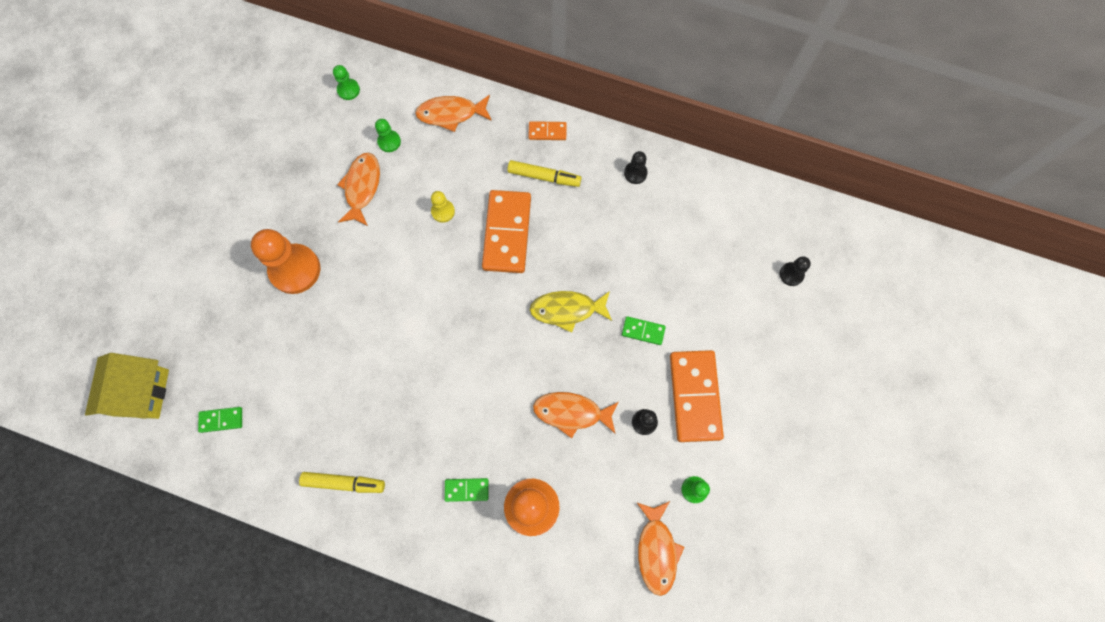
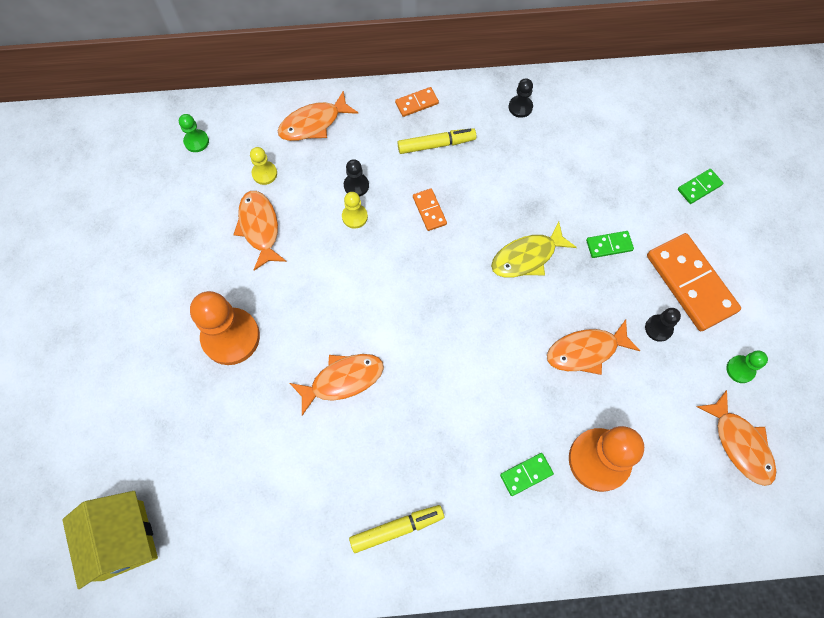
camera: 25 degrees left, 5 degrees down
(221, 420) = (229, 526): green domino -> green domino (699, 187)
(363, 345) = (342, 380): none -> orange fish
(389, 142) = (264, 173): green pawn -> yellow pawn
(507, 233) = (429, 210): orange domino -> orange domino, size x0.47
(791, 274) = (711, 138): black pawn -> black pawn (356, 185)

